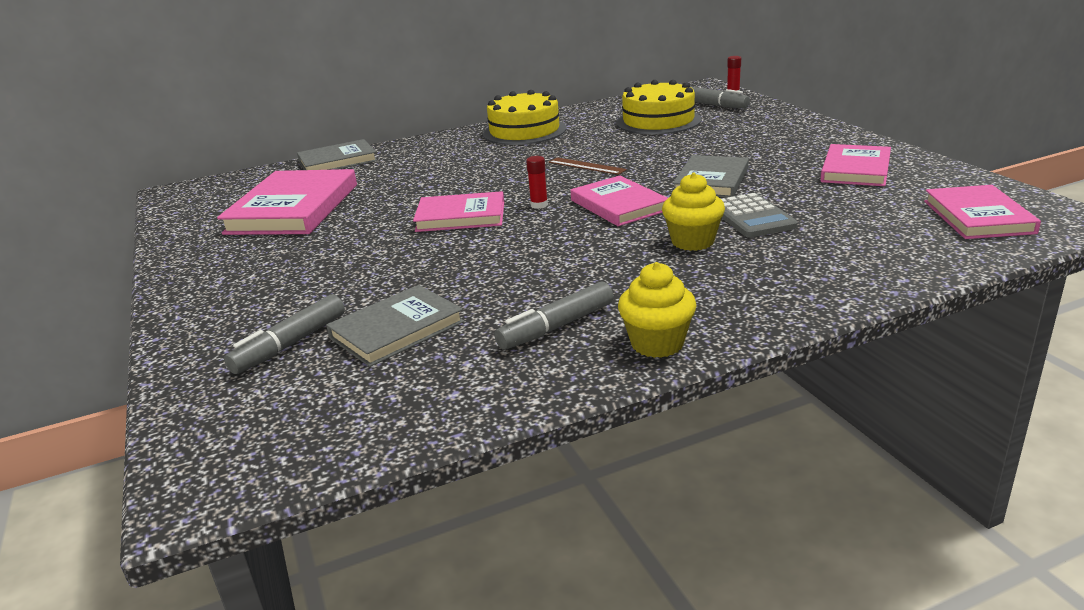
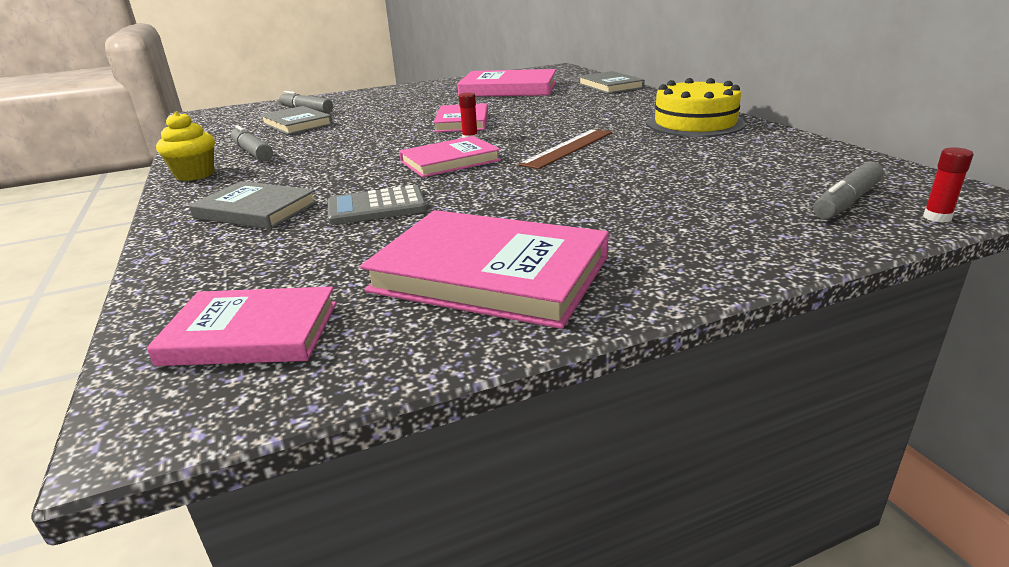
camera: 90 degrees right, 0 degrees up
(586, 166) = (568, 148): brown ruler -> brown ruler, size x1.51
(658, 121) = (743, 172): yellow cake -> none
(692, 241) = (342, 185): yellow cupcake -> none
(711, 181) = (493, 194): grey book -> grey book (256, 210)
(855, 169) = (490, 274): pink book -> pink book, size x1.57

